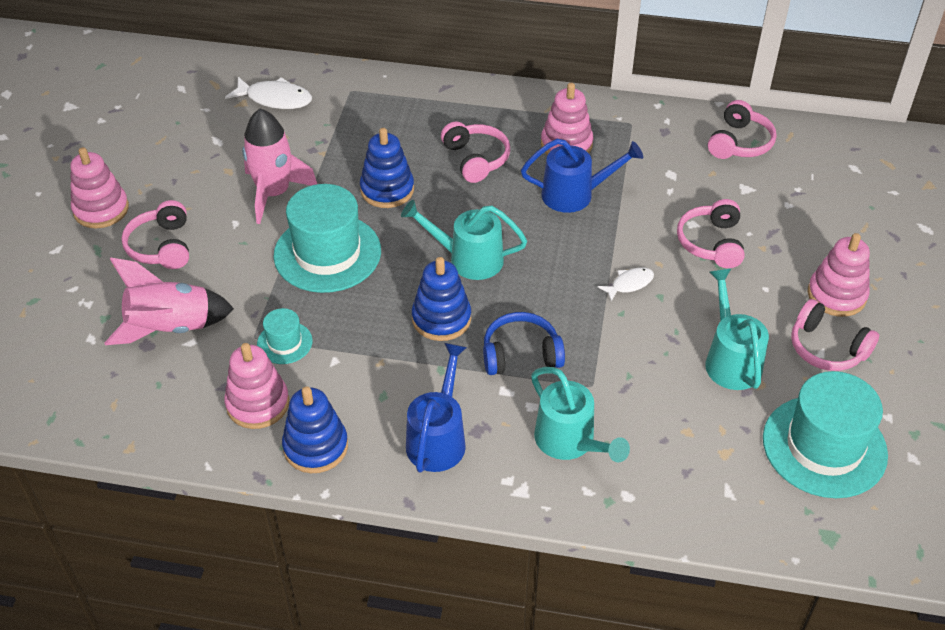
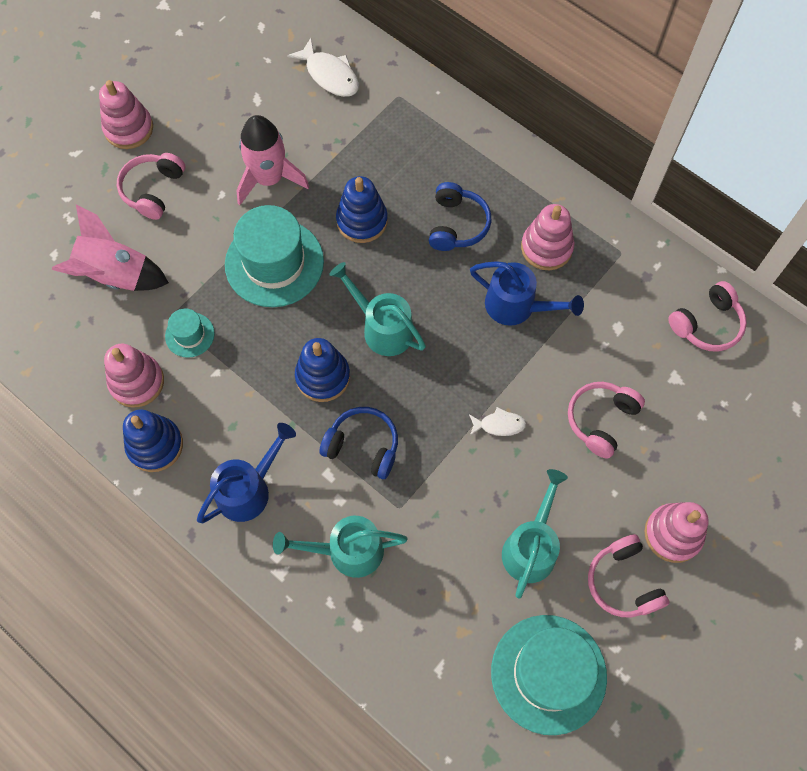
camera: 30 degrees right, 20 degrees up
(476, 159) = (457, 225): pink headphones -> blue headphones
(570, 442) = (346, 551): turquoise watering can -> turquoise watering can turned 90 degrees clockwise

